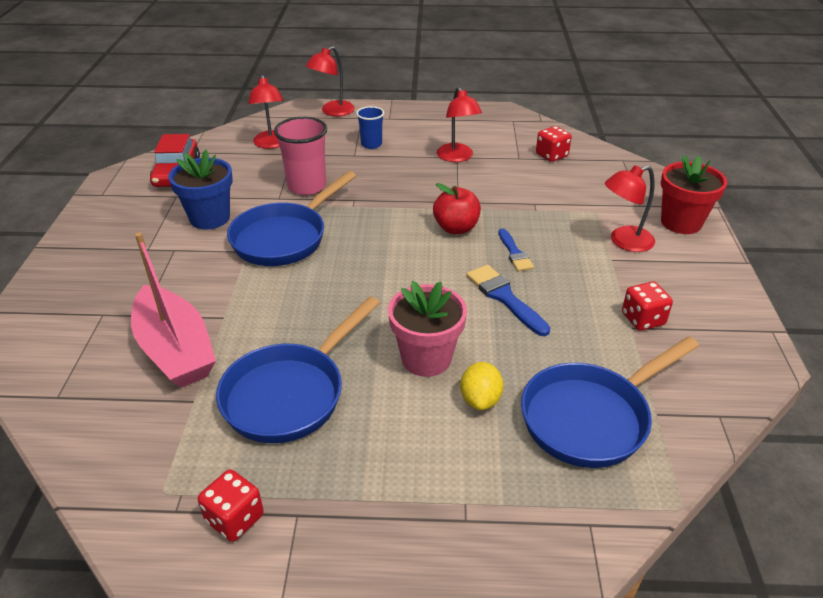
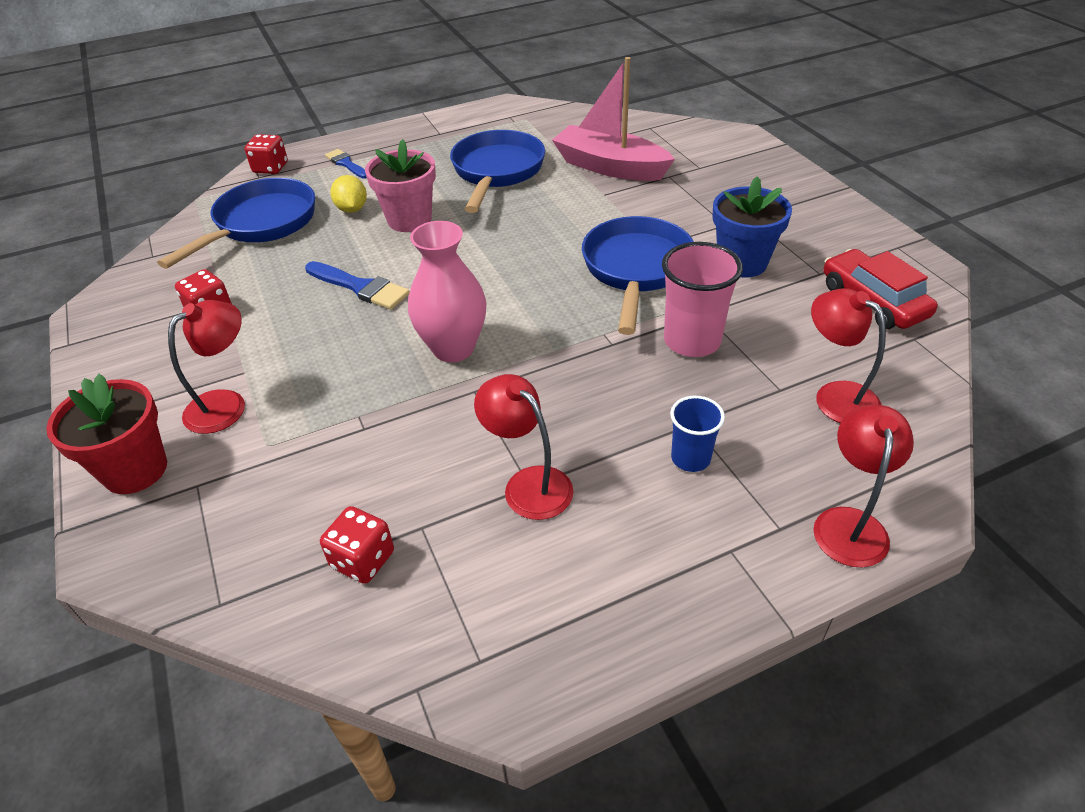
camera: 155 degrees right, 5 degrees up
(235, 518) = (473, 123): red dice -> red dice (270, 168)
(456, 228) = (453, 348): red apple -> pink vase
(514, 253) = (366, 340): blue brush -> blue brush (346, 164)

